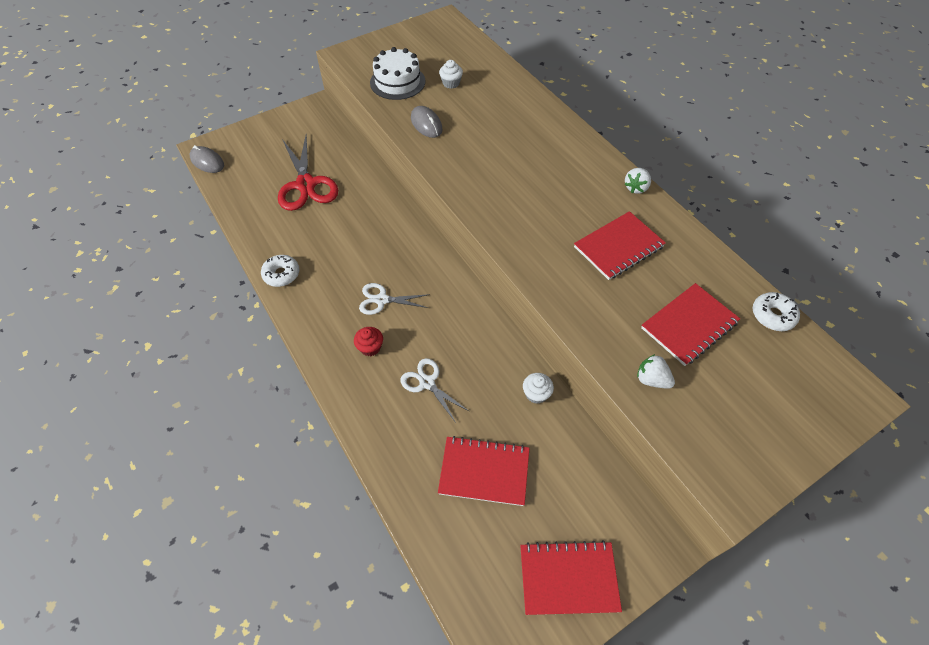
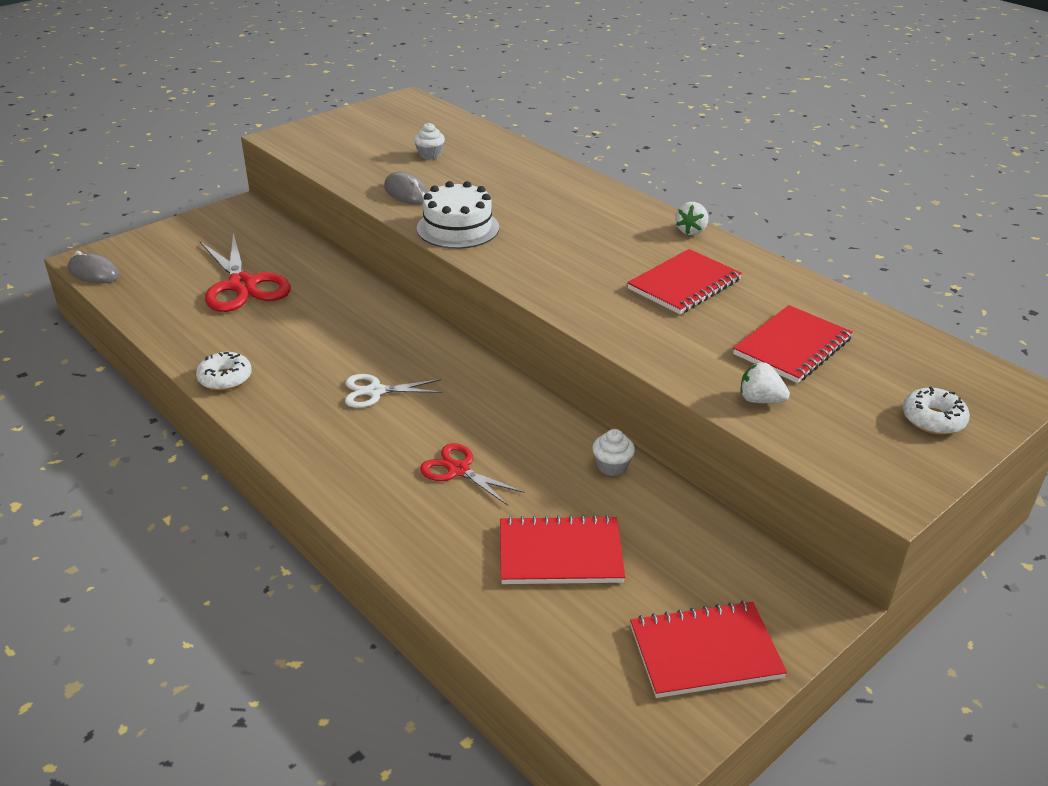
camera: 10 degrees left, 20 degrees down
(370, 347) = (369, 441): red cupcake -> none
(397, 82) = (358, 158): white cake -> white cake (458, 228)
(427, 383) = (458, 470): white scissors -> red scissors
(772, 315) = (891, 329): white donut -> white donut (933, 419)

